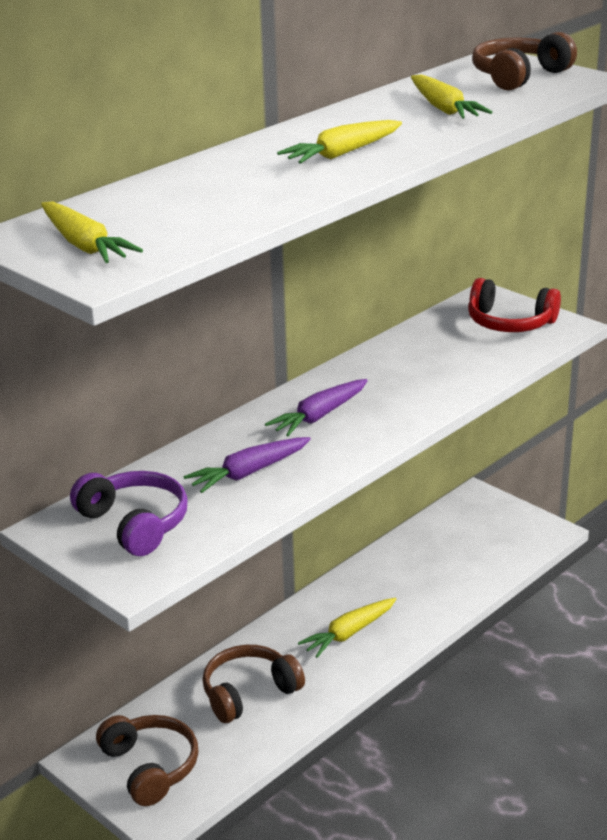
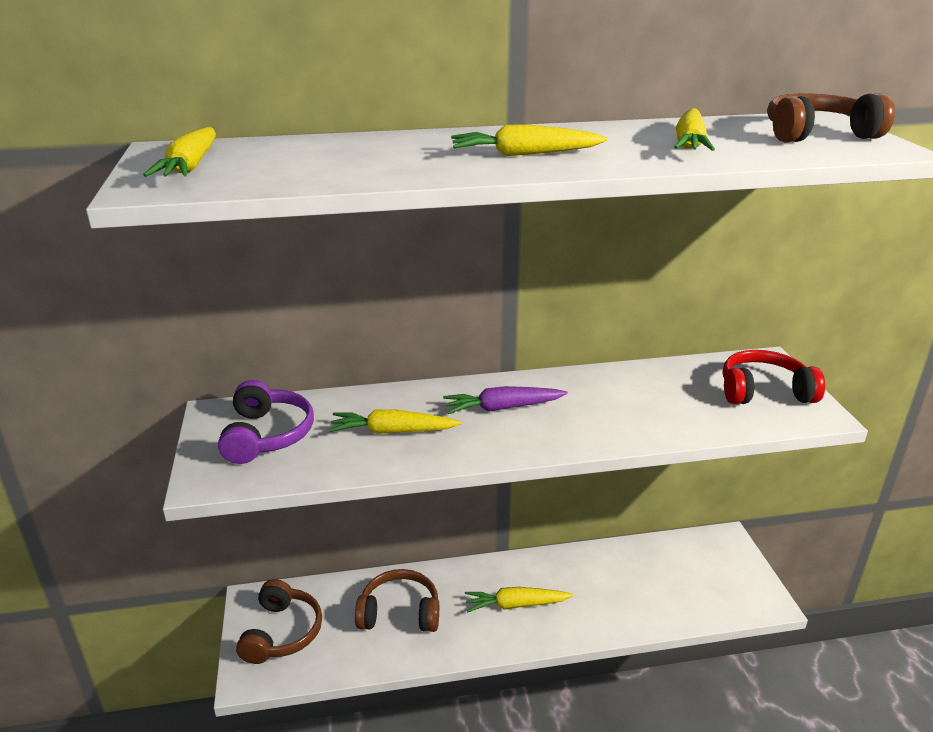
camera: 35 degrees right, 0 degrees up
(248, 473) = (392, 431): purple carrot -> yellow carrot
(509, 322) = (764, 391): red headphones -> red headphones turned 120 degrees clockwise

